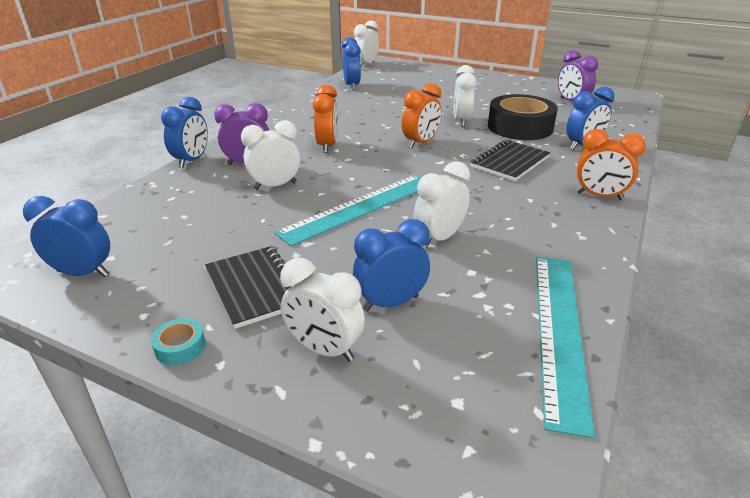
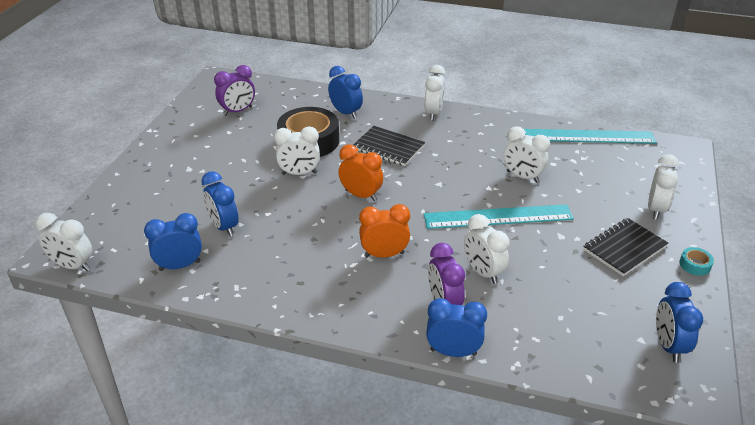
camera: 100 degrees left, 5 degrees up
(359, 207) = (498, 217): turquoise ruler -> turquoise ruler turned 45 degrees counterclockwise
(391, 303) = (602, 191): blue clock -> blue clock (224, 227)
(599, 196) = (433, 113): orange clock -> white clock

